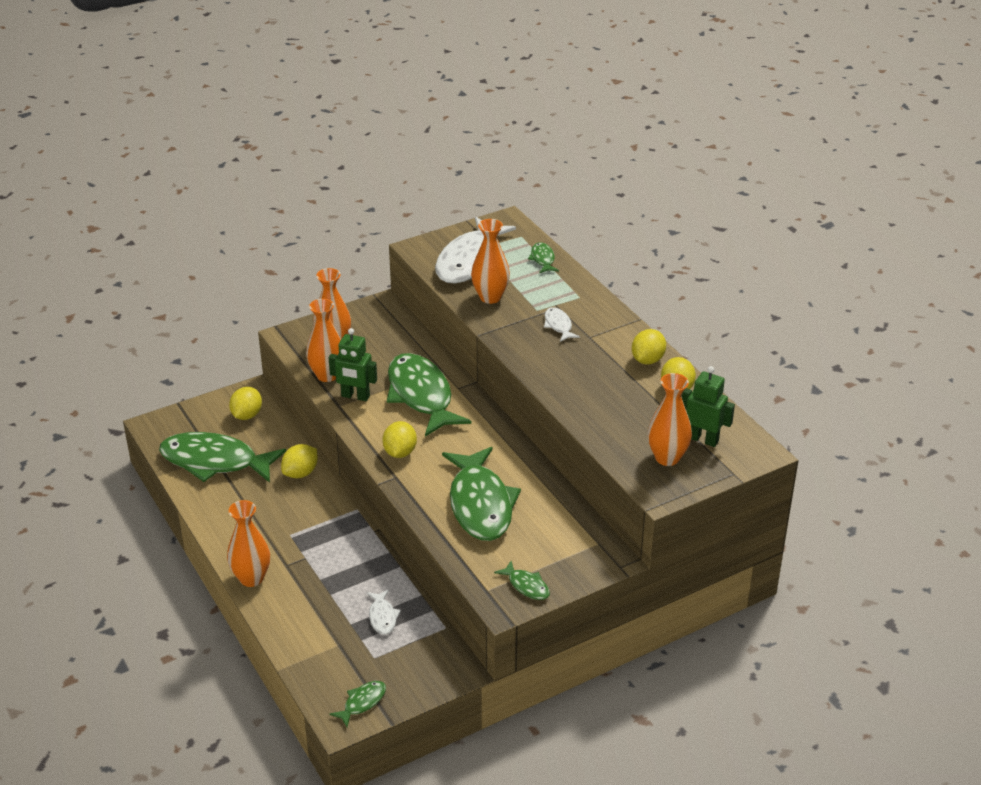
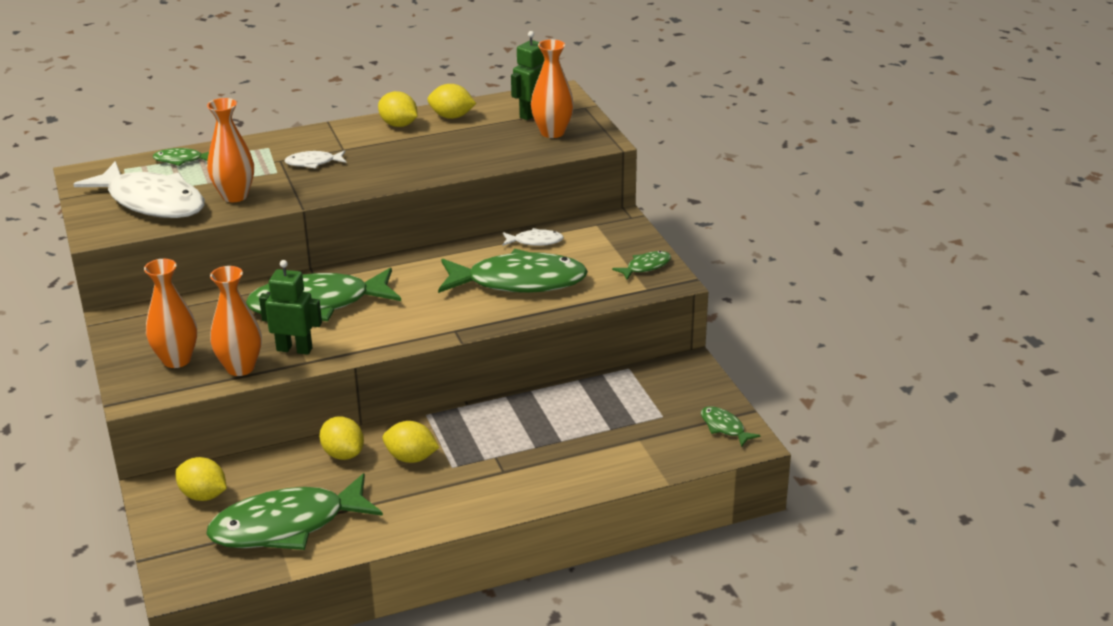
camera: 80 degrees left, 5 degrees down
(215, 462) = (287, 526): green fish -> green fish turned 45 degrees clockwise
(251, 578) = (518, 499): orange vase -> none
(355, 396) = (294, 349): green robot -> green robot turned 105 degrees counterclockwise
(382, 617) = (604, 407): white fish -> white fish (535, 241)
(400, 452) = (413, 325): yellow lemon -> yellow lemon (411, 458)

